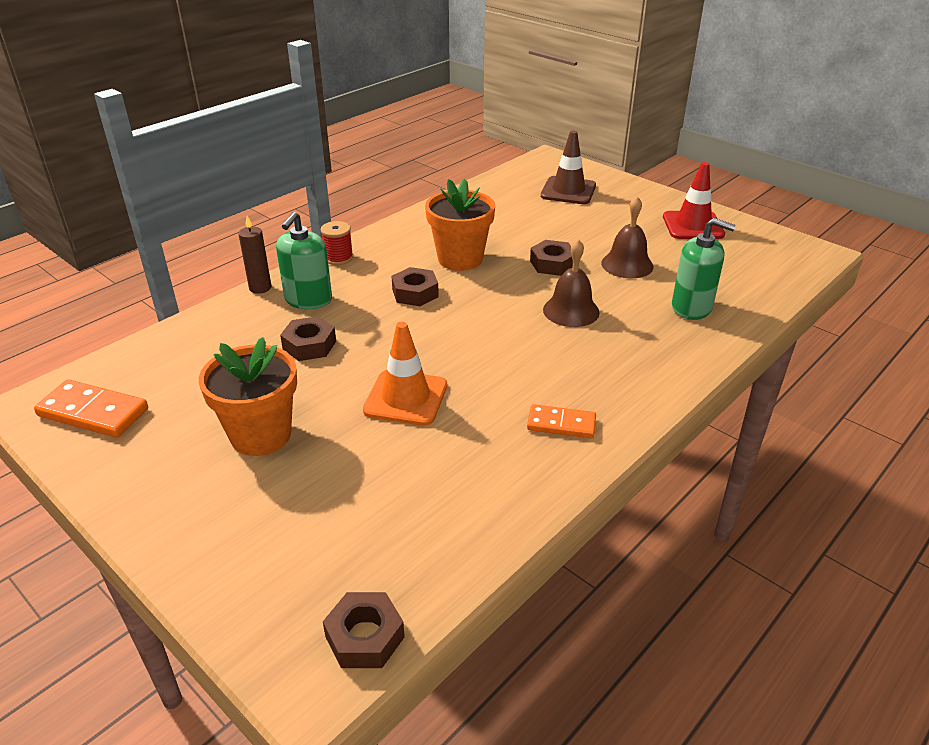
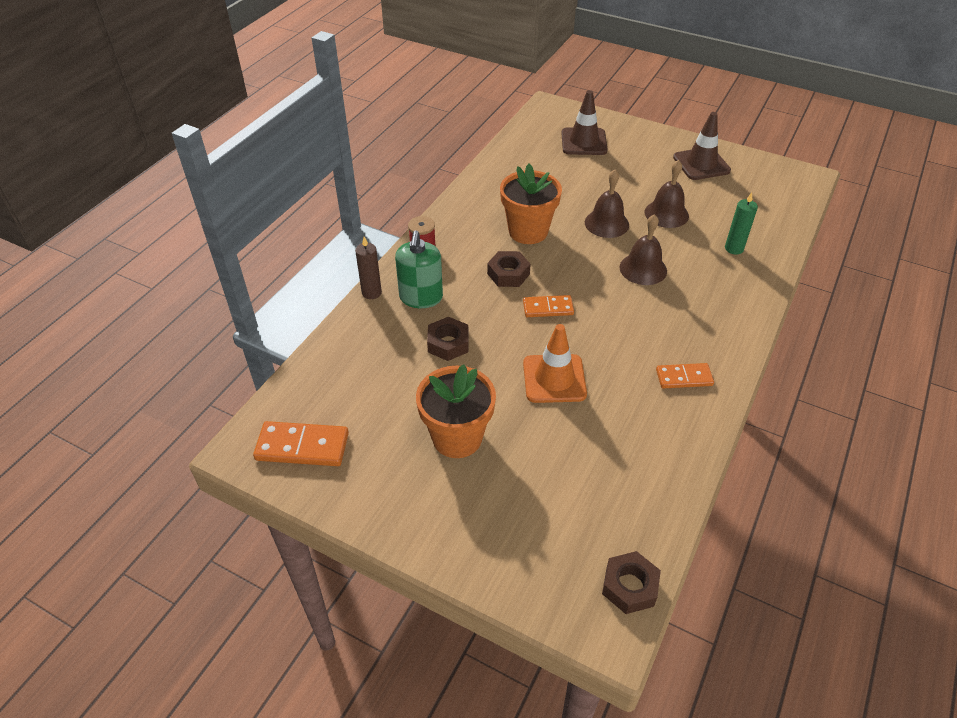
camera: 15 degrees left, 10 degrees up
(439, 330) = (548, 308): none -> orange domino
(552, 264) = (606, 223): brown nut -> brown bell
(691, 307) = (734, 248): green soap dispenser -> green candle
(693, 226) = (701, 164): red traffic cone -> brown traffic cone

